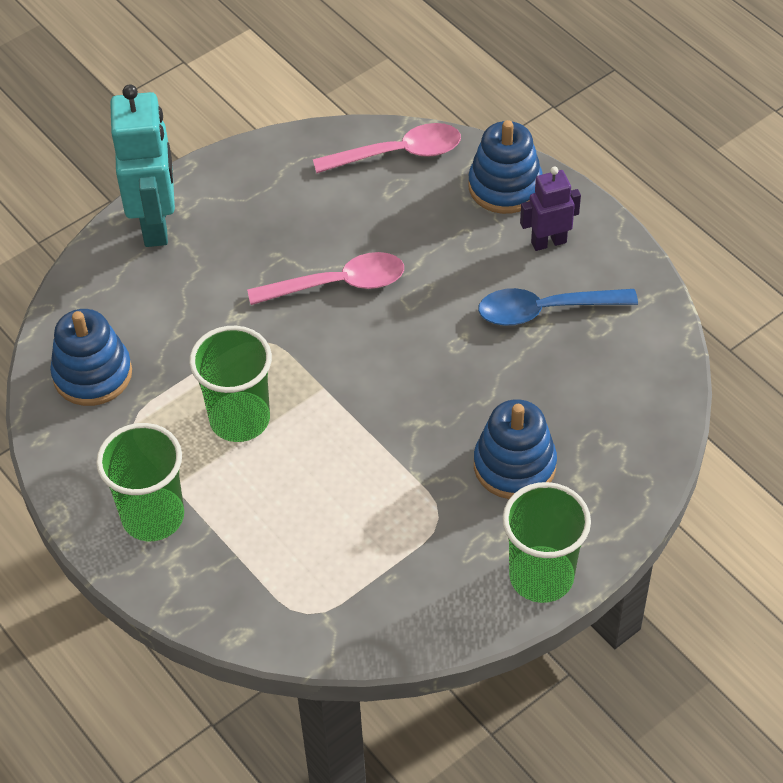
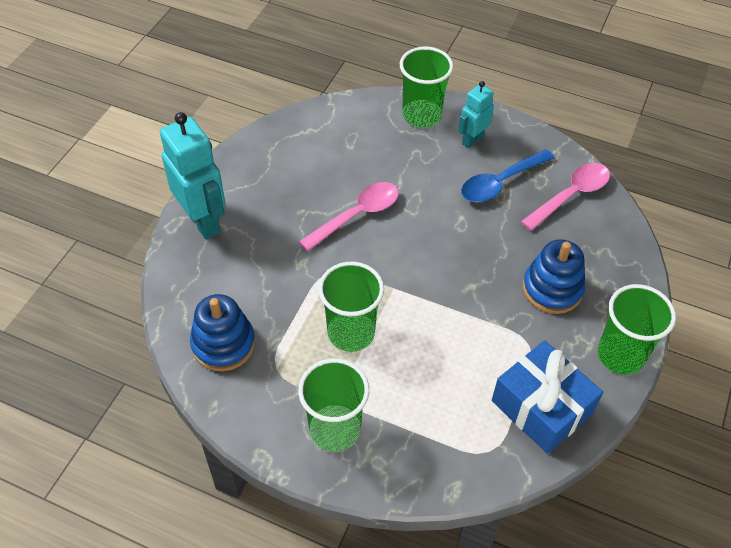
camera: 30 degrees left, 0 degrees up
(398, 153) = (340, 118): pink spoon -> pink spoon (571, 195)
(401, 593) = (541, 407): none -> blue gift
(505, 186) = (421, 115): blue stacking toy -> green cup
(548, 242) = (472, 140): purple robot -> turquoise robot

